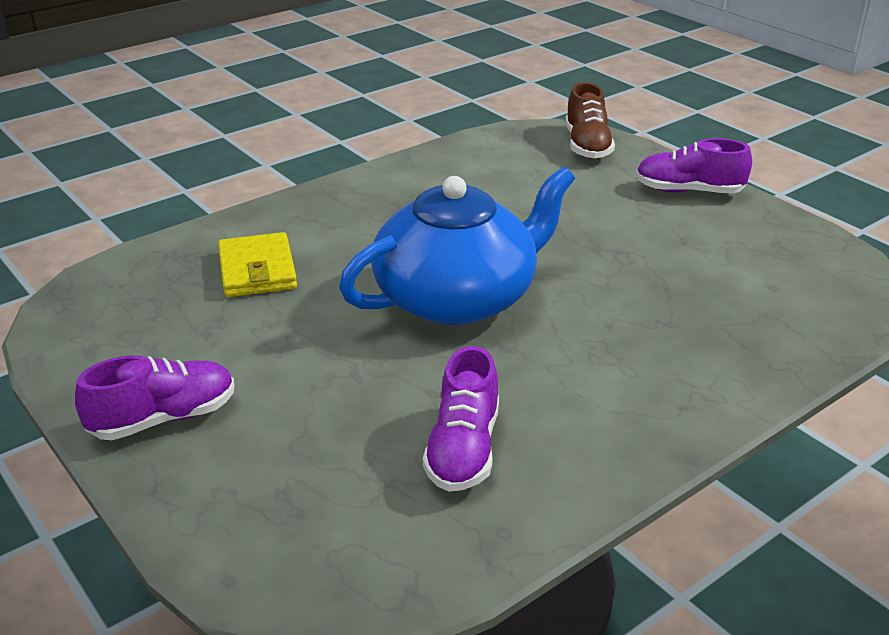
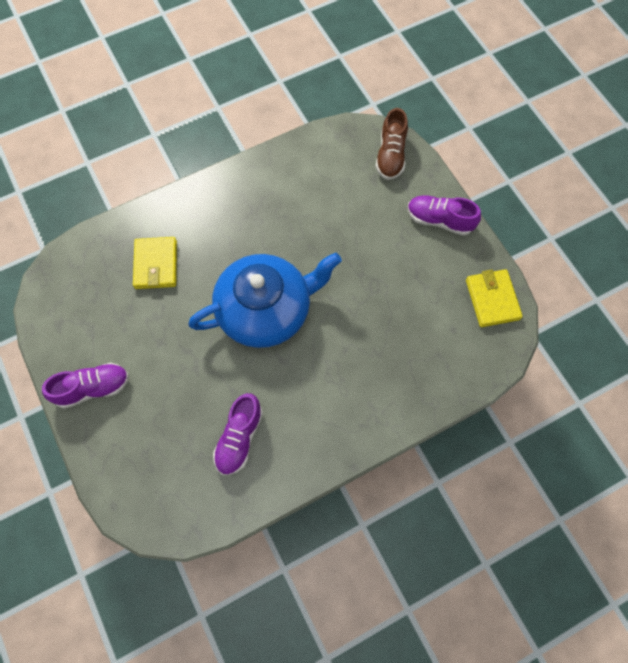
camera: 10 degrees right, 35 degrees up
(813, 252) = (492, 299): none -> yellow wallet

